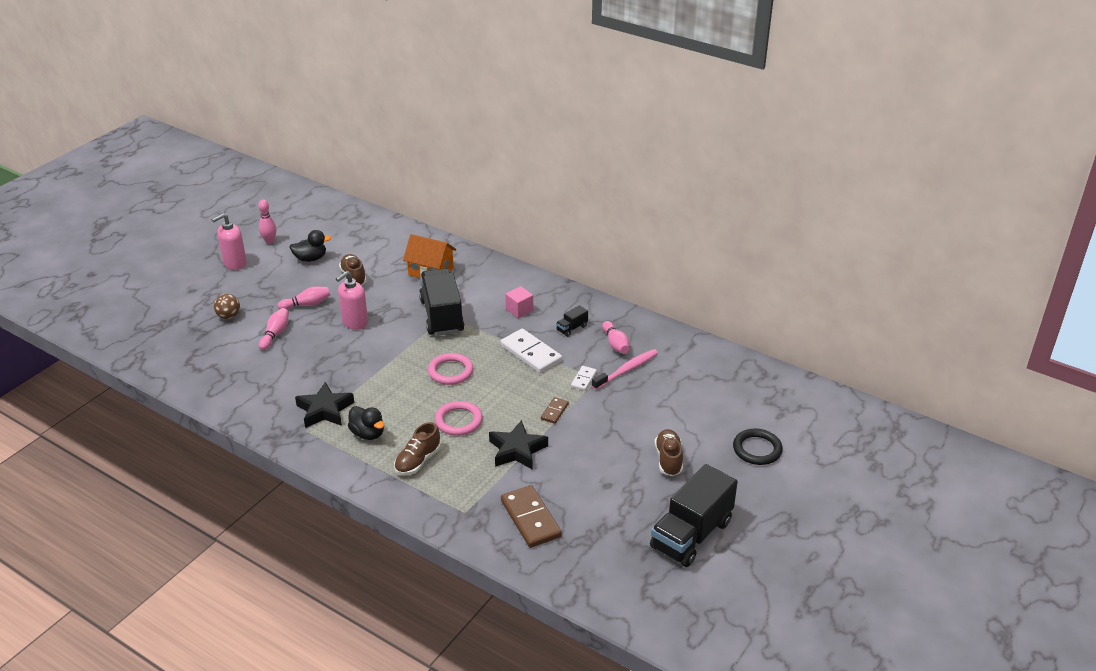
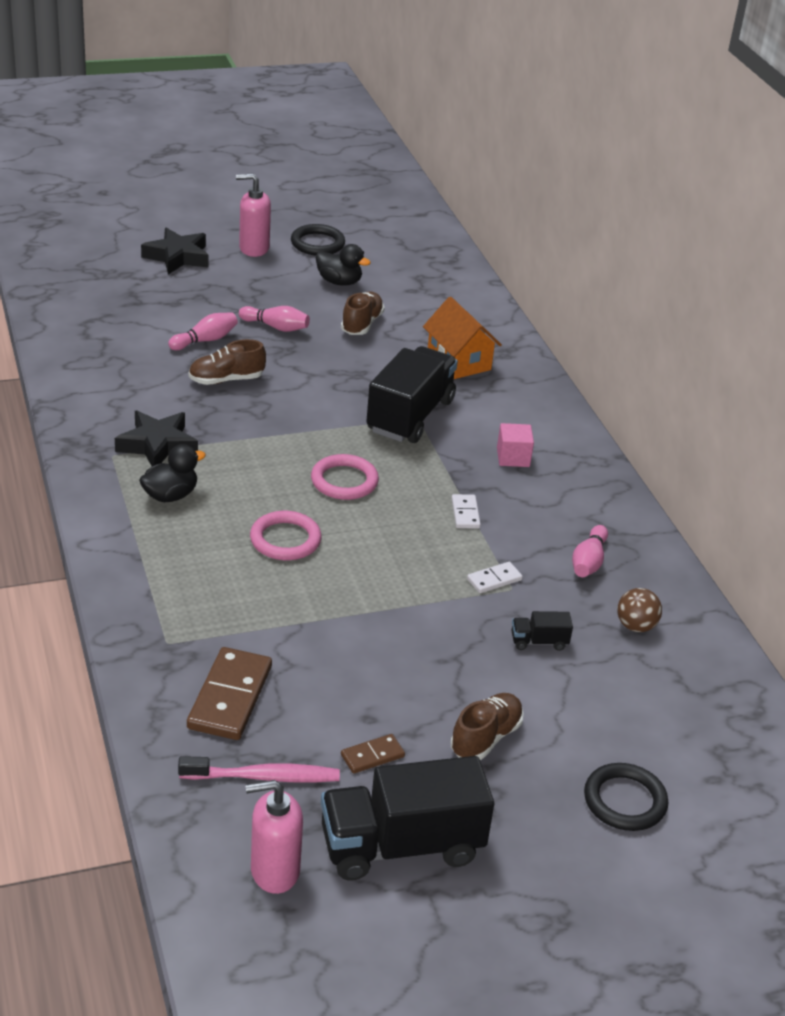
camera: 35 degrees right, 0 degrees up
(229, 316) = (181, 298): brown ball -> brown ball (635, 626)
(269, 241) = (317, 244): pink bowling pin -> black ring
(355, 322) = (303, 372): pink soap dispenser -> pink soap dispenser (274, 871)
(368, 434) = (170, 495): black duck -> black duck turned 120 degrees counterclockwise
(418, 461) = (186, 556): brown shoe -> brown shoe (226, 380)
(517, 450) = (311, 612): black star -> black star (177, 257)
(531, 353) = (465, 513): white domino -> white domino, size x0.51
(554, 411) = (411, 595): brown domino -> brown domino (372, 756)
(572, 328) = (554, 513): black truck -> black truck (539, 642)
(626, 370) = (564, 600): pink toothbrush -> pink toothbrush (263, 777)

